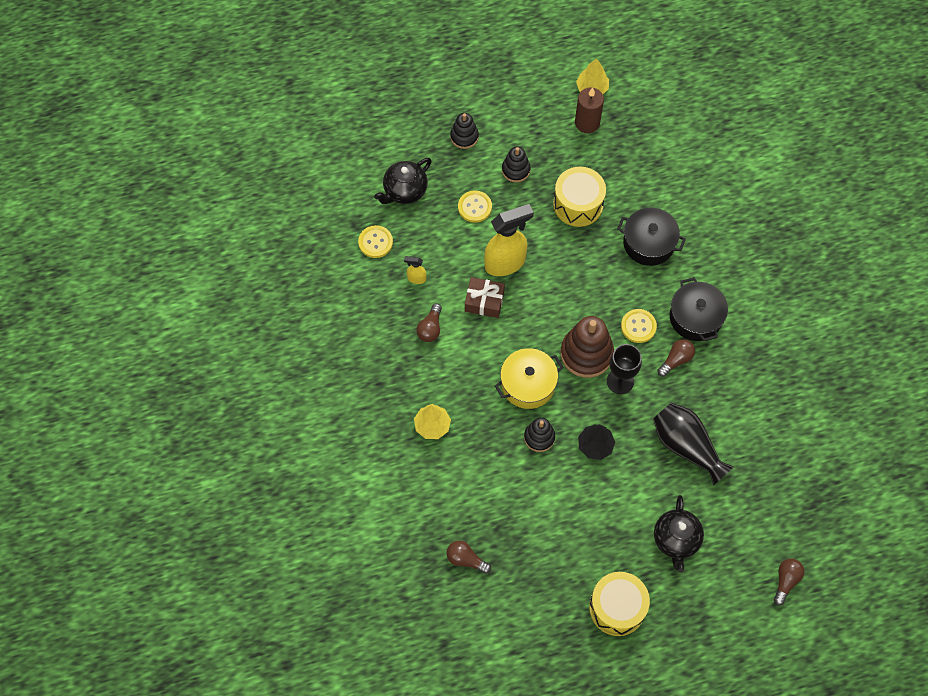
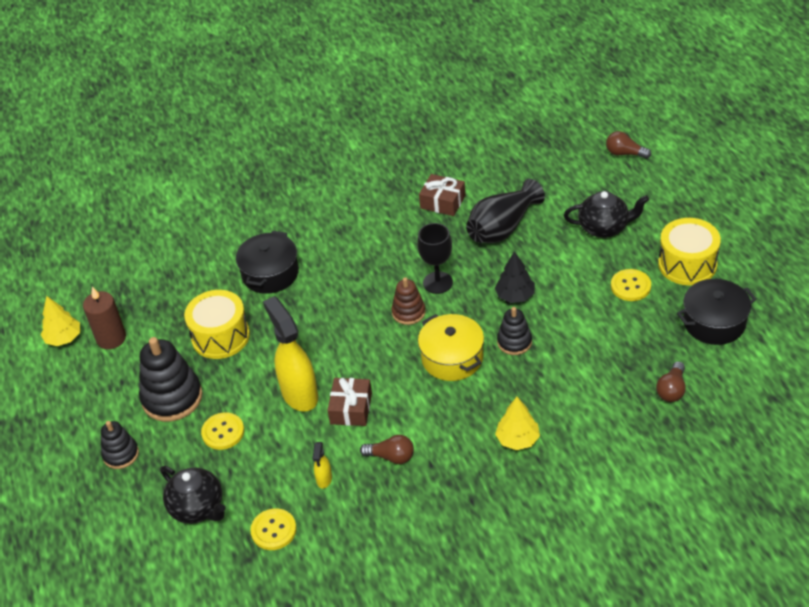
camera: 90 degrees left, 20 degrees down
(516, 170) = (172, 398): black stacking toy -> black stacking toy, size x1.74
(586, 353) = (408, 312): brown stacking toy -> brown stacking toy, size x0.57
(638, 326) = (371, 274): yellow button -> yellow button (630, 286)
(676, 360) = (407, 242): brown light bulb -> none
(695, 317) = (357, 231): black pot -> black pot (714, 322)
(729, 396) = (442, 202): none -> brown gift

